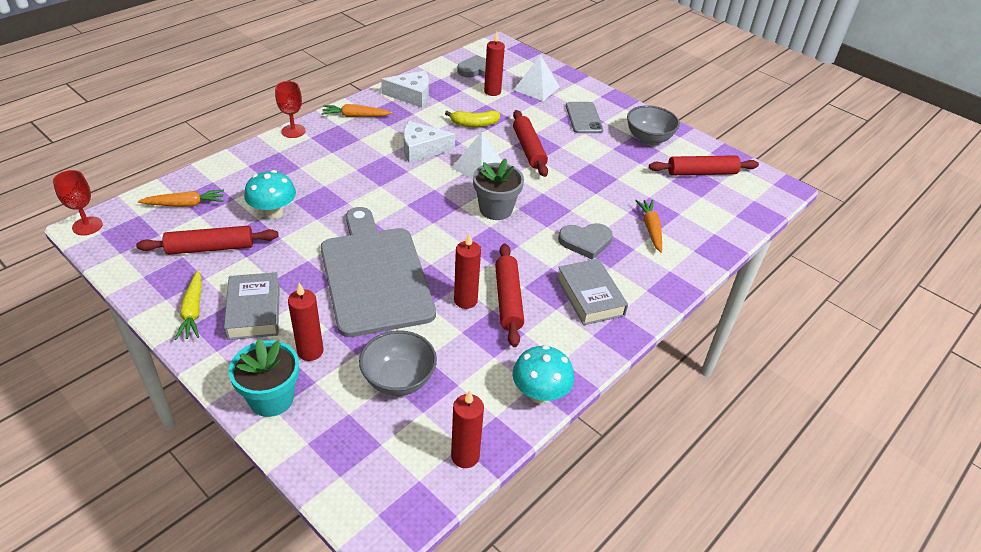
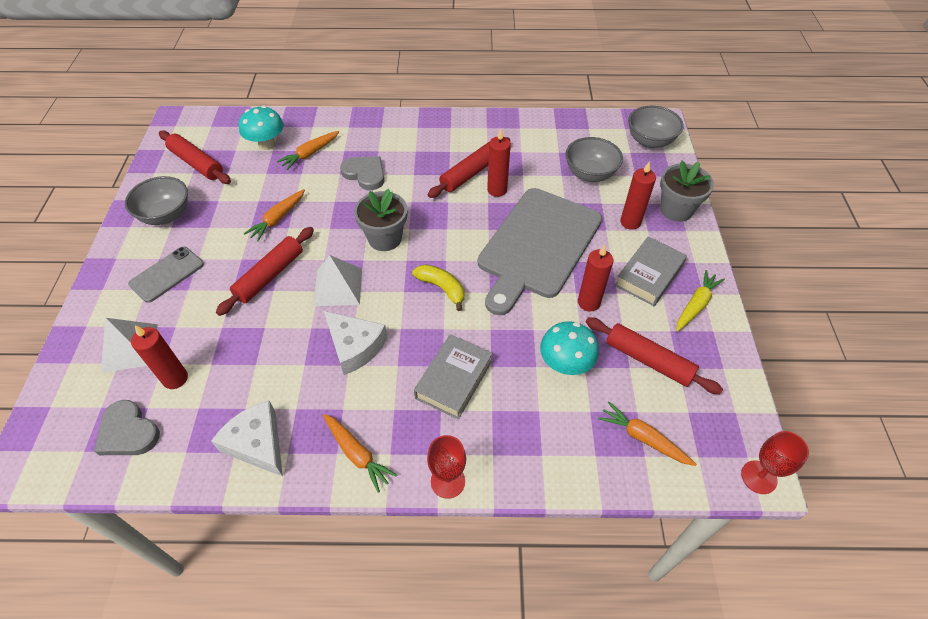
camera: 130 degrees left, 10 degrees up
(271, 399) = (676, 210): turquoise flower pot -> grey flower pot
(371, 481) = (650, 141): none -> grey bowl
(465, 456) = (591, 123): red candle -> red candle (588, 302)
(474, 124) = (265, 343): yellow banana -> yellow banana (442, 288)
(540, 393) = (520, 122): turquoise mushroom -> turquoise mushroom (266, 144)
(583, 177) = (278, 219): none -> orange carrot
(590, 296) = (419, 144): grey book -> grey book (454, 379)

